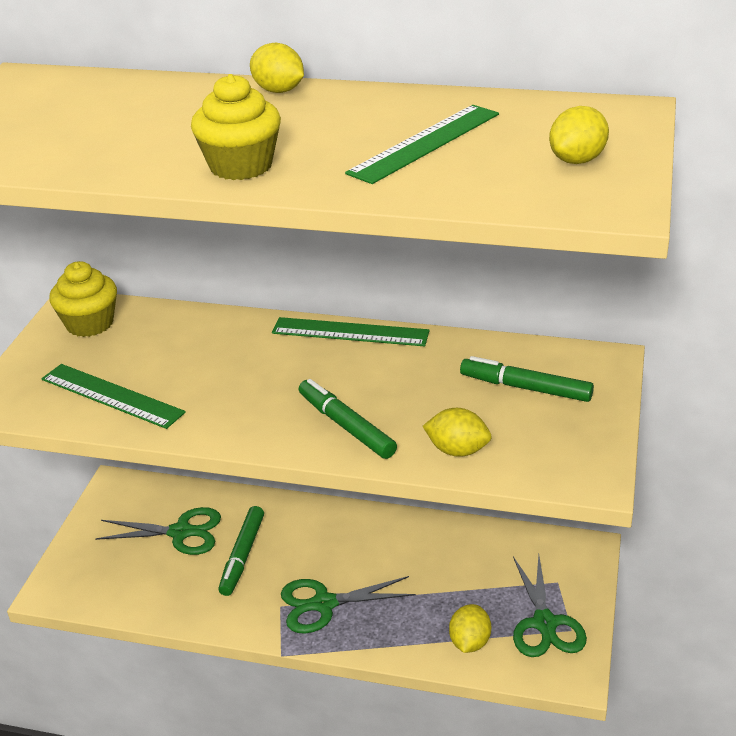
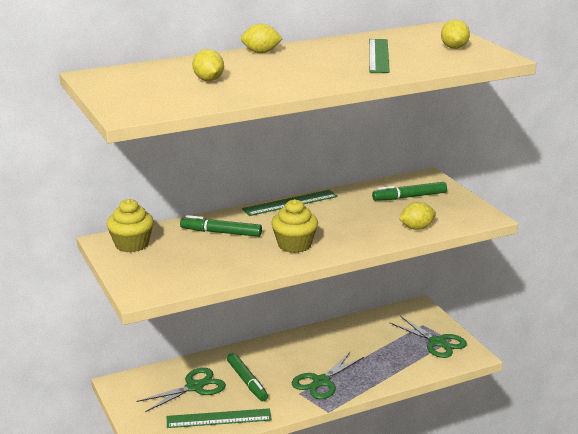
camera: 40 degrees left, 10 degrees down
(111, 396) = (205, 268): green ruler -> green ruler (219, 418)
(241, 166) = (314, 80): yellow cupcake -> yellow cupcake (294, 245)
(346, 426) = (351, 237): green marker -> green marker (221, 232)
(469, 642) = (413, 364): yellow lemon -> yellow lemon (208, 80)

